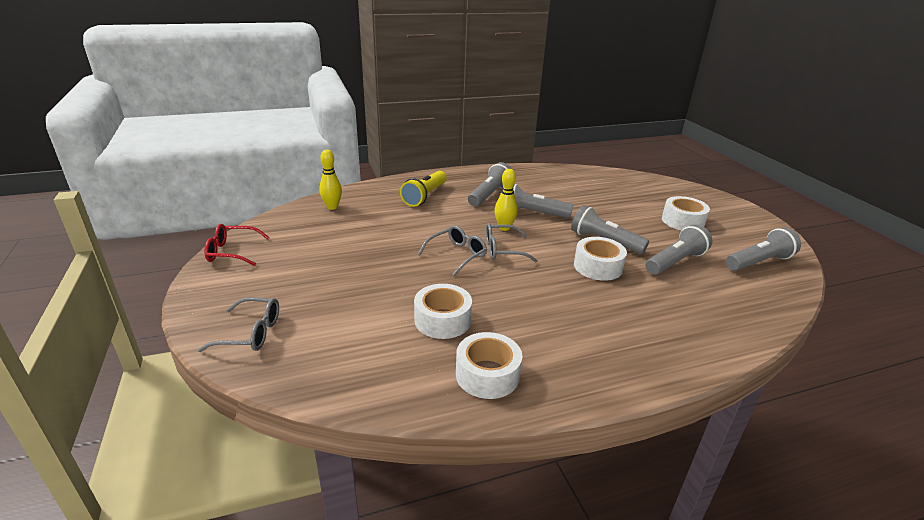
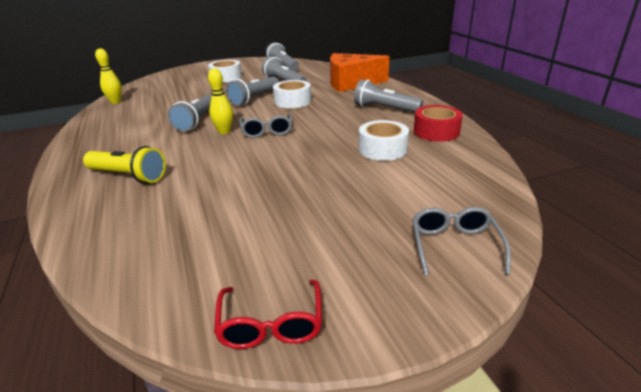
camera: 90 degrees left, 0 degrees up
(332, 207) = (129, 246): yellow bowling pin -> yellow bowling pin (115, 102)
(457, 255) = (276, 149): grey glasses -> none
(487, 374) = (436, 132): white tape -> red tape
(489, 195) = (144, 140): grey flashlight -> grey flashlight (385, 109)
(692, 321) = (351, 83): none -> orange cheese

